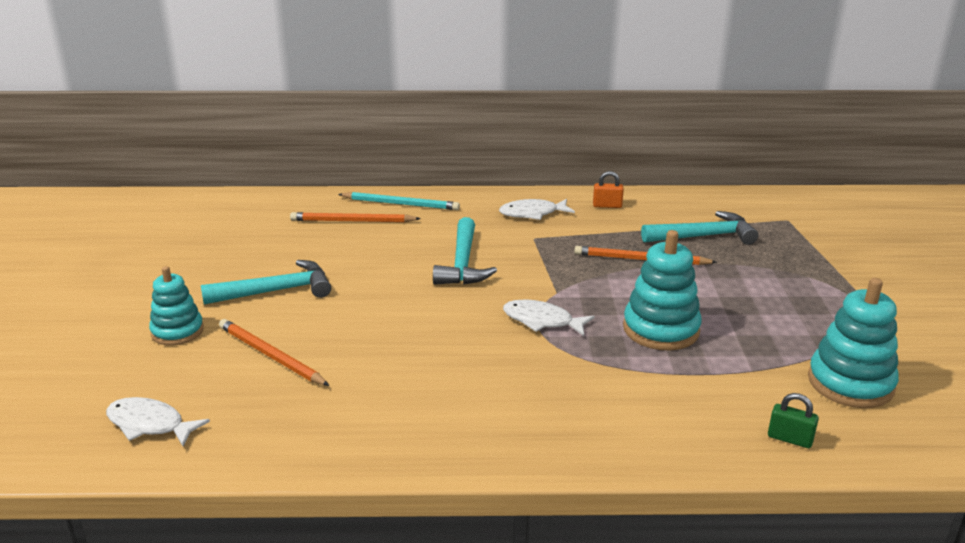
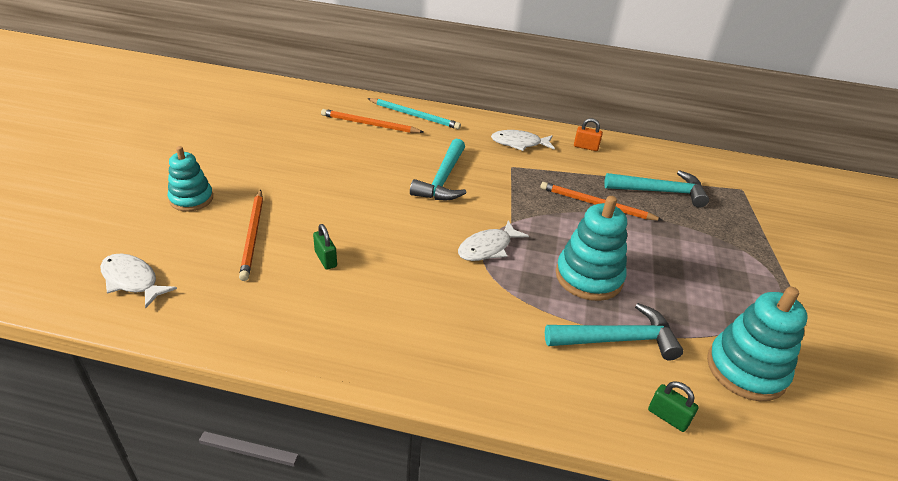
camera: 10 degrees right, 10 degrees up
(270, 355) = (253, 236): orange pencil -> orange pencil turned 150 degrees counterclockwise
(276, 291) = (282, 177): turquoise hammer -> turquoise hammer (617, 339)
(366, 363) = (325, 259): none -> green padlock
(542, 321) = (488, 248): white fish -> white fish turned 75 degrees counterclockwise

